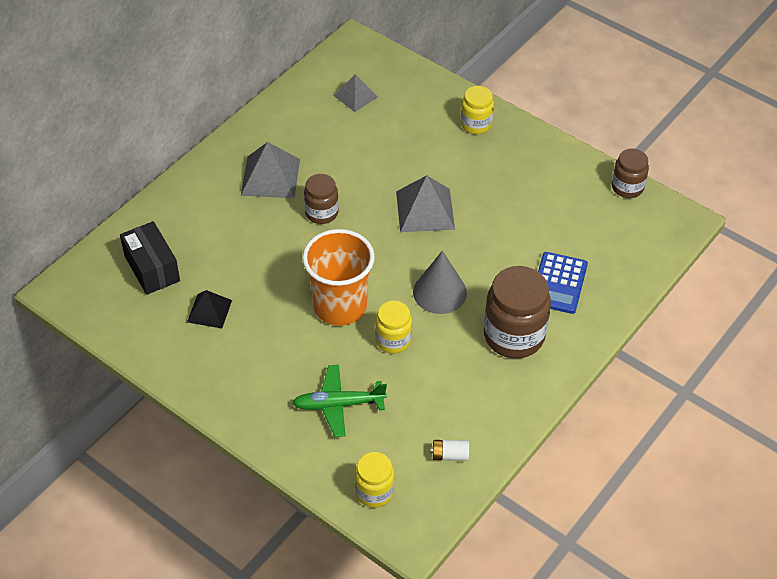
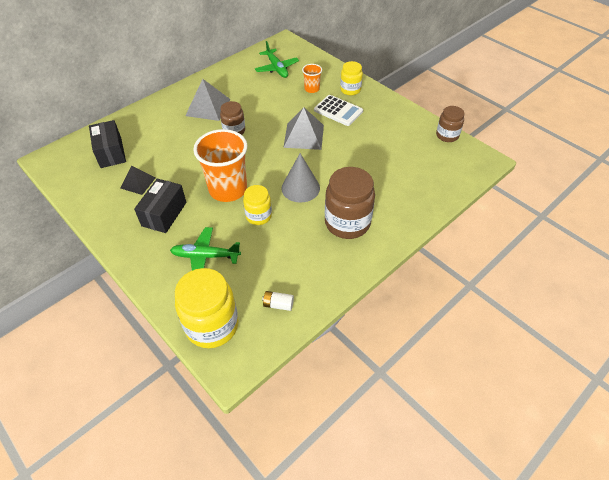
camera: 10 degrees right, 0 degrees up
(263, 353) = (164, 214): none -> black box
(355, 96) = (276, 68): grey pyramid -> green plane
(374, 492) = (212, 325): yellow jar -> yellow jar, size x1.73
(418, 128) = (312, 89): none -> orange cup
(465, 163) = (338, 111): none -> white calculator
(558, 283) = (387, 191): blue calculator -> none

